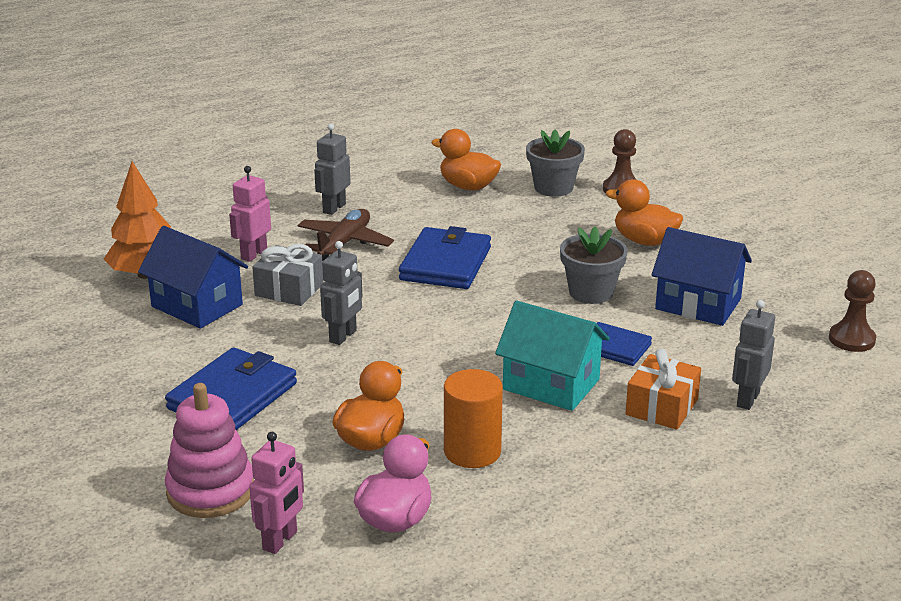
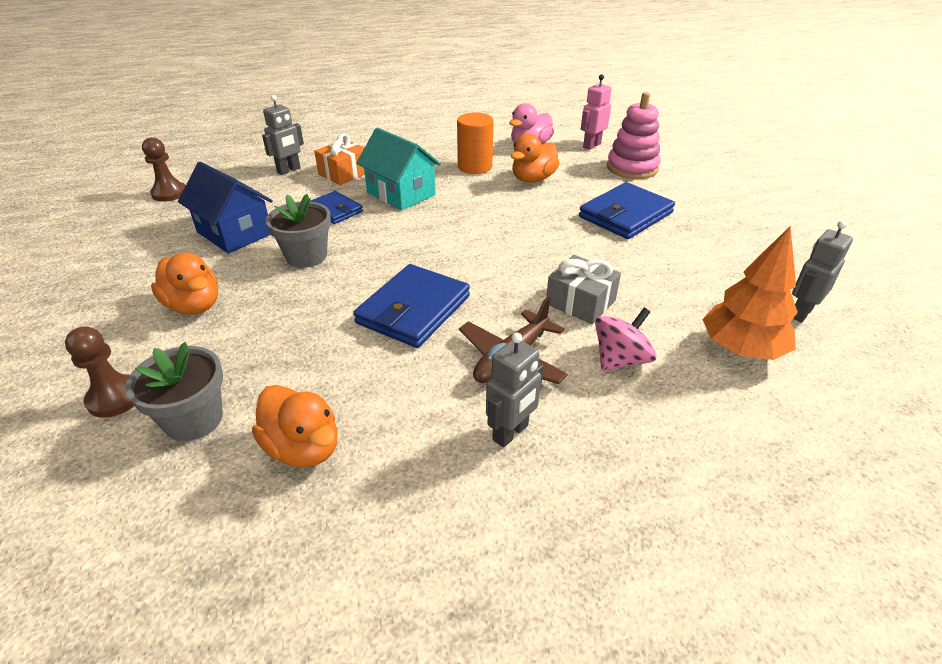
camera: 165 degrees left, 10 degrees up
(197, 305) = (671, 298): blue house -> none
(253, 254) = (620, 359): pink robot -> pink spinning top
(343, 336) = (536, 247): grey robot -> grey robot (800, 313)

